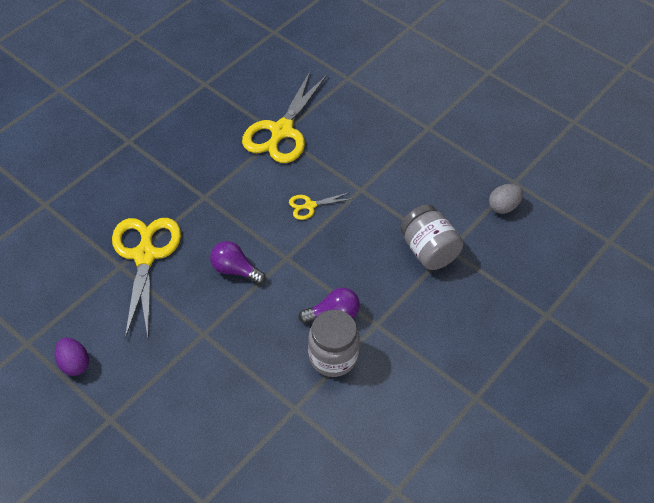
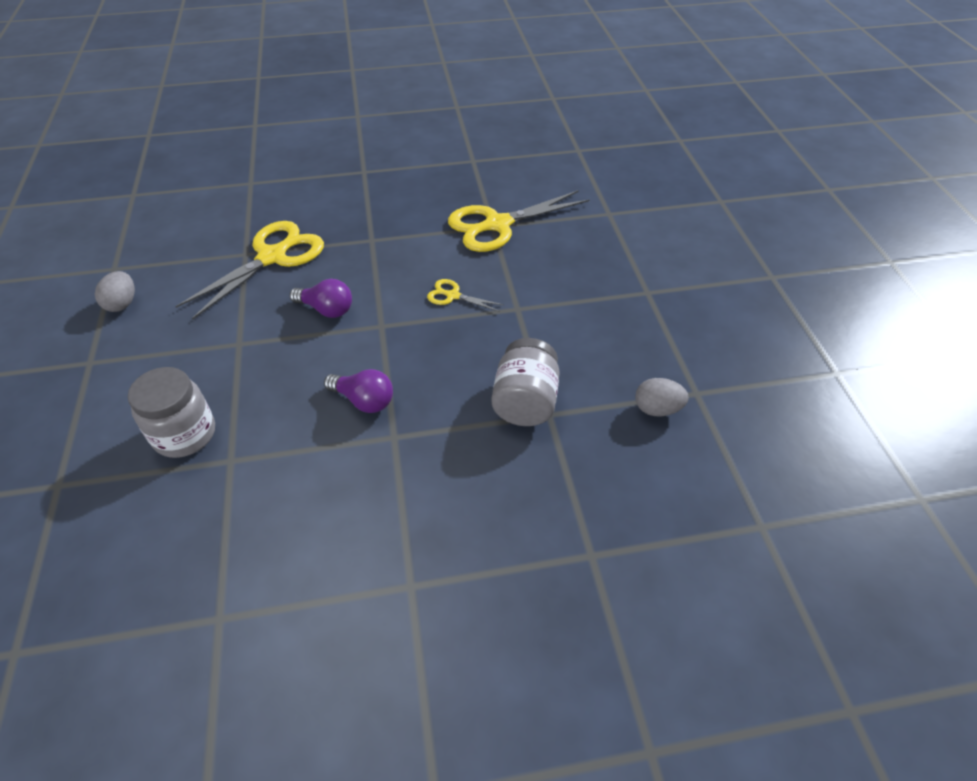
camera: 40 degrees right, 5 degrees down
(74, 364) = (122, 303): purple egg -> grey egg
(235, 270) = (326, 309): purple light bulb -> purple light bulb turned 135 degrees clockwise
(333, 356) = (319, 438): grey jar -> grey jar (185, 434)

